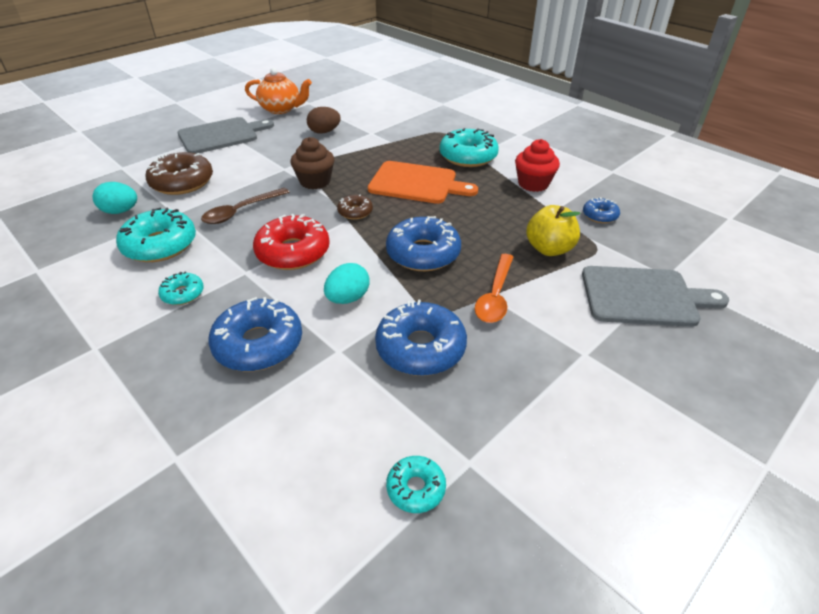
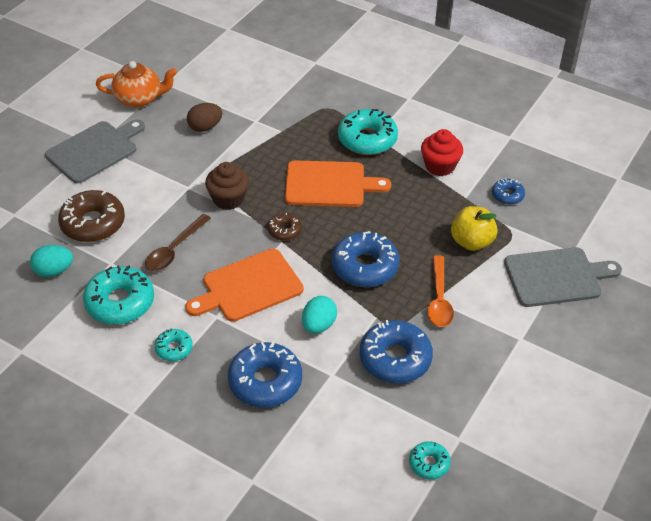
camera: 15 degrees left, 5 degrees up
(293, 252) = (248, 287): red donut -> orange cutting board

